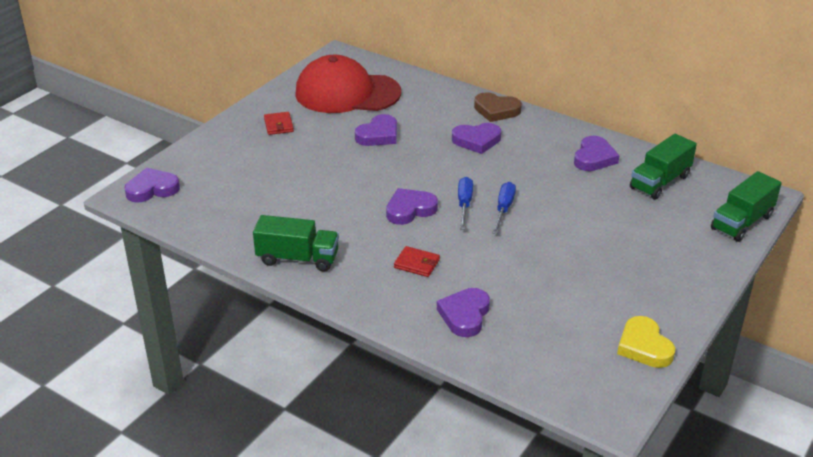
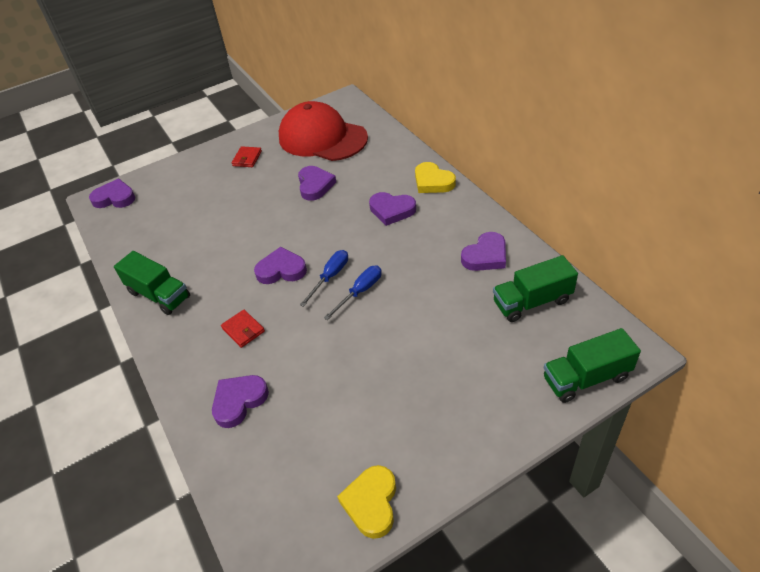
camera: 30 degrees right, 10 degrees up
(378, 135) = (315, 185): purple heart -> purple heart turned 75 degrees counterclockwise
(496, 110) = (433, 182): brown heart -> yellow heart

